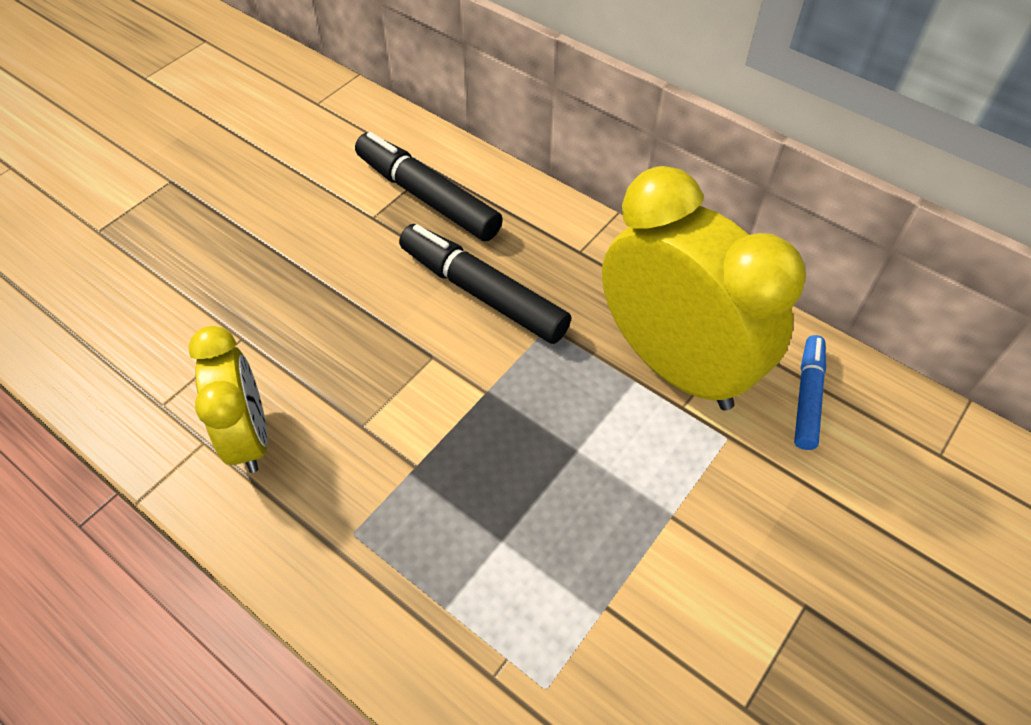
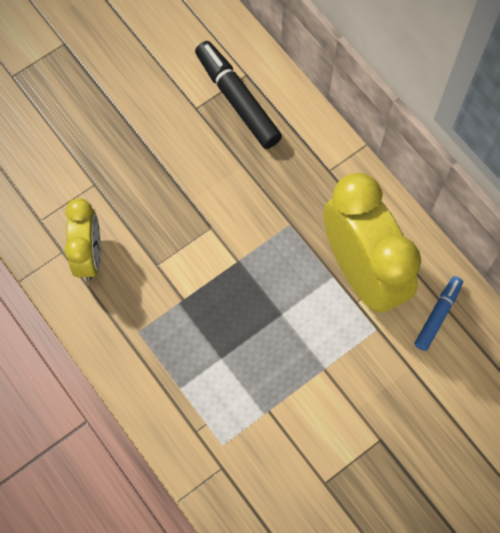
camera: 15 degrees right, 15 degrees up
(483, 293) = (255, 188): black marker -> none

